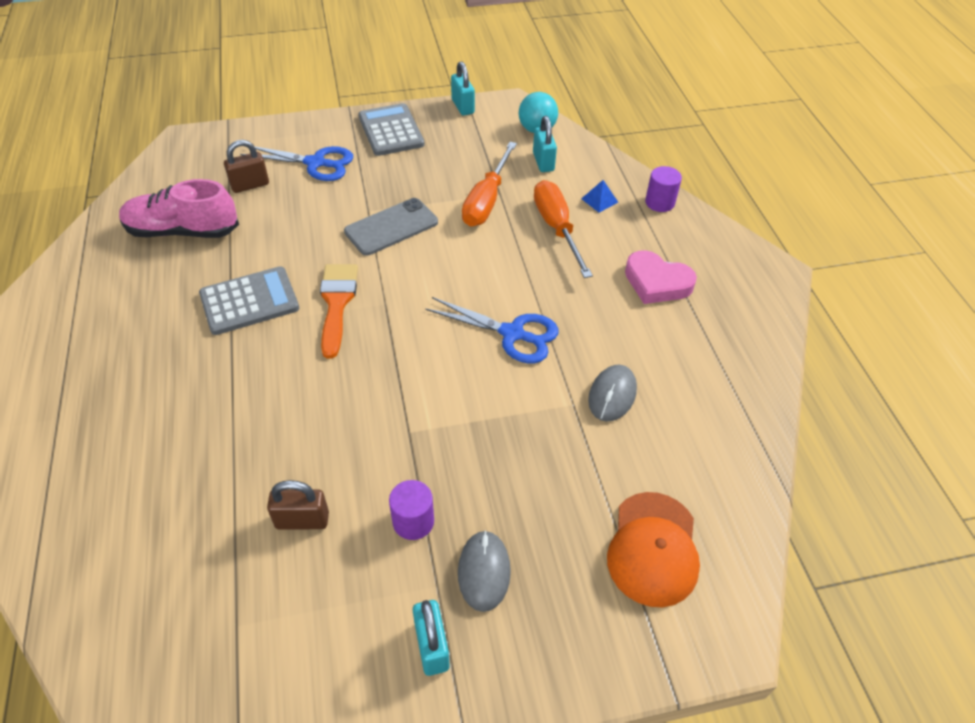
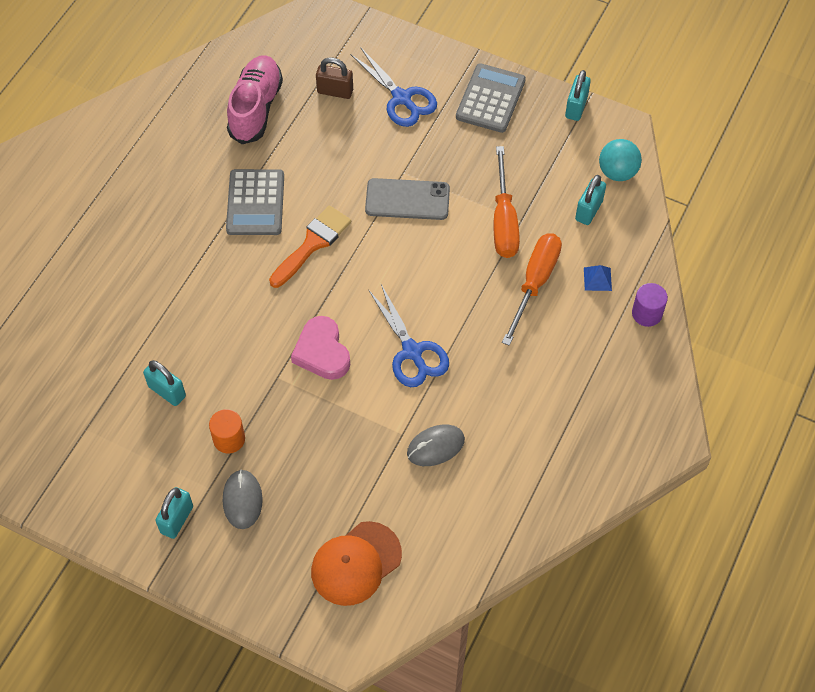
camera: 40 degrees right, 10 degrees up
(183, 231) = (255, 108): pink shoe -> pink shoe turned 60 degrees clockwise
(249, 301) = (255, 203): grey calculator -> grey calculator turned 75 degrees clockwise
(302, 520) = (167, 391): brown padlock -> turquoise padlock
(413, 521) = (229, 439): purple cylinder -> orange cylinder
(484, 572) = (242, 500): grey mouse -> grey mouse turned 45 degrees counterclockwise
(486, 200) = (504, 221): orange screwdriver -> orange screwdriver turned 60 degrees counterclockwise
(656, 282) = (564, 383): pink heart -> pink heart (322, 352)

